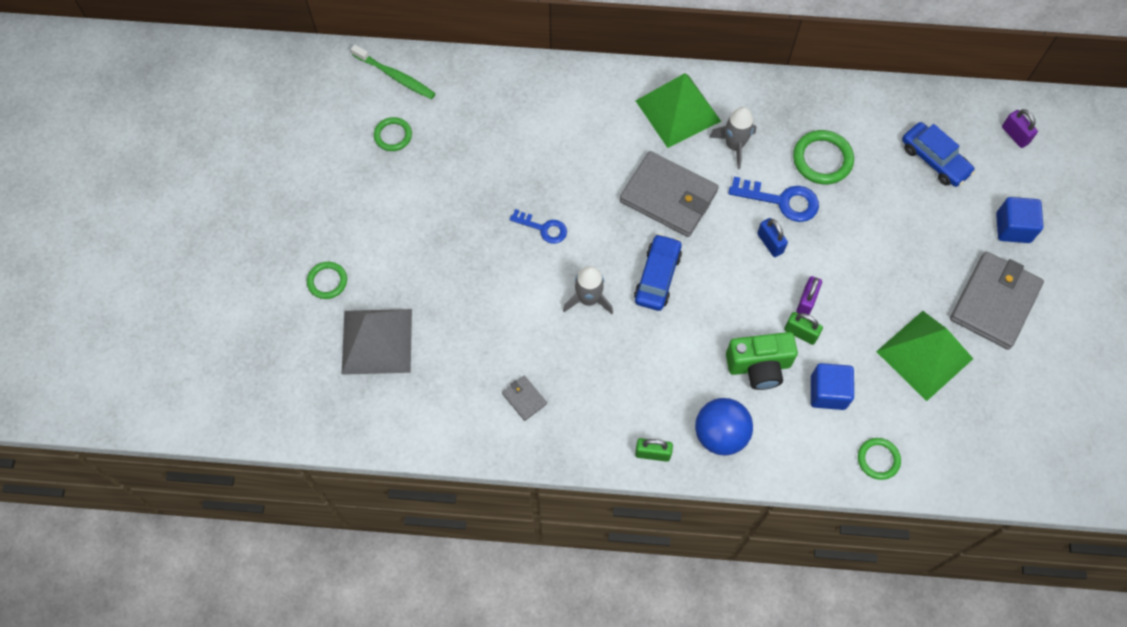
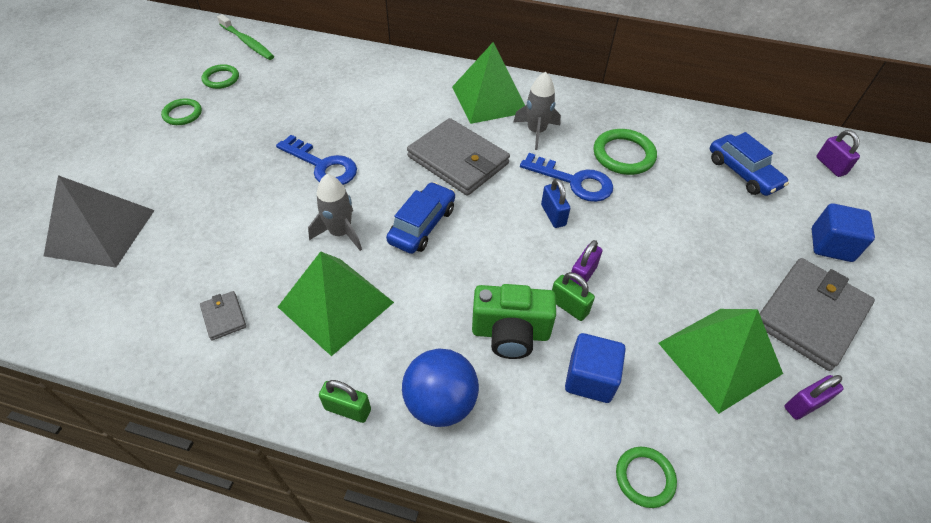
camera: 10 degrees right, 15 degrees down
(327, 281) = (88, 174): green ring -> green ring (182, 114)
(543, 228) = (323, 165): blue key -> blue key, size x1.53
(611, 369) = (336, 304): none -> green pyramid
(989, 381) = (804, 405): none -> purple padlock

